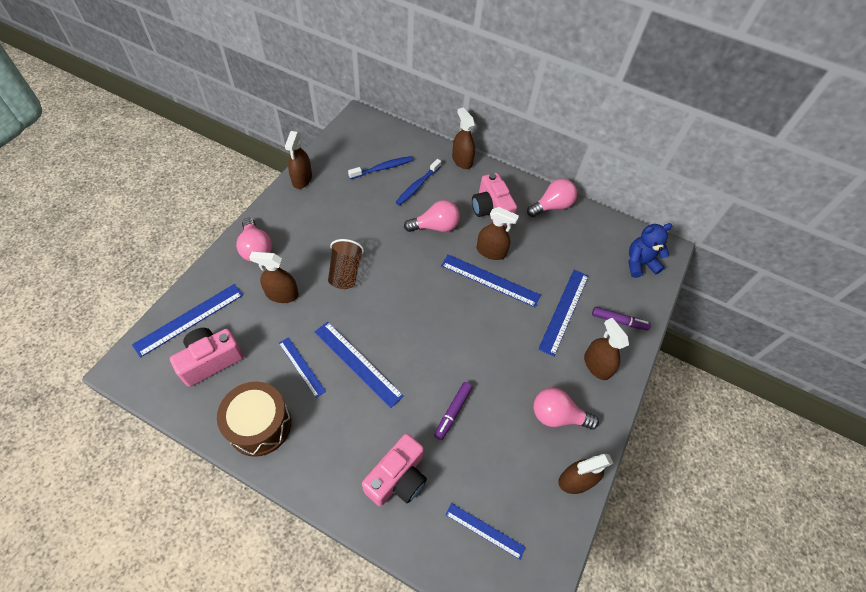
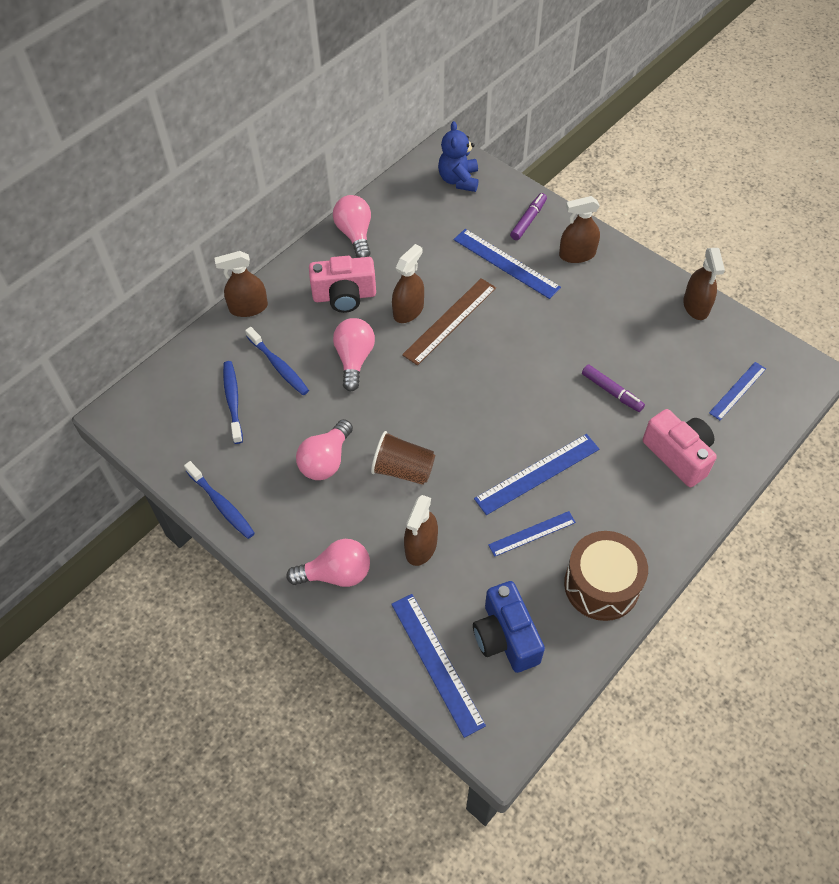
camera: 70 degrees left, 0 degrees up
(211, 360) = (506, 637): pink camera -> blue camera
(302, 179) = (221, 504): brown spray bottle -> blue toothbrush
(490, 280) = (450, 321): blue ruler -> brown ruler
(557, 416) = (628, 303): pink light bulb -> pink light bulb (326, 460)

